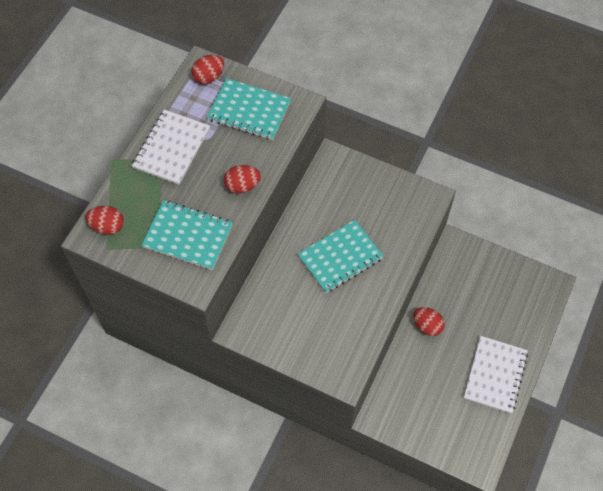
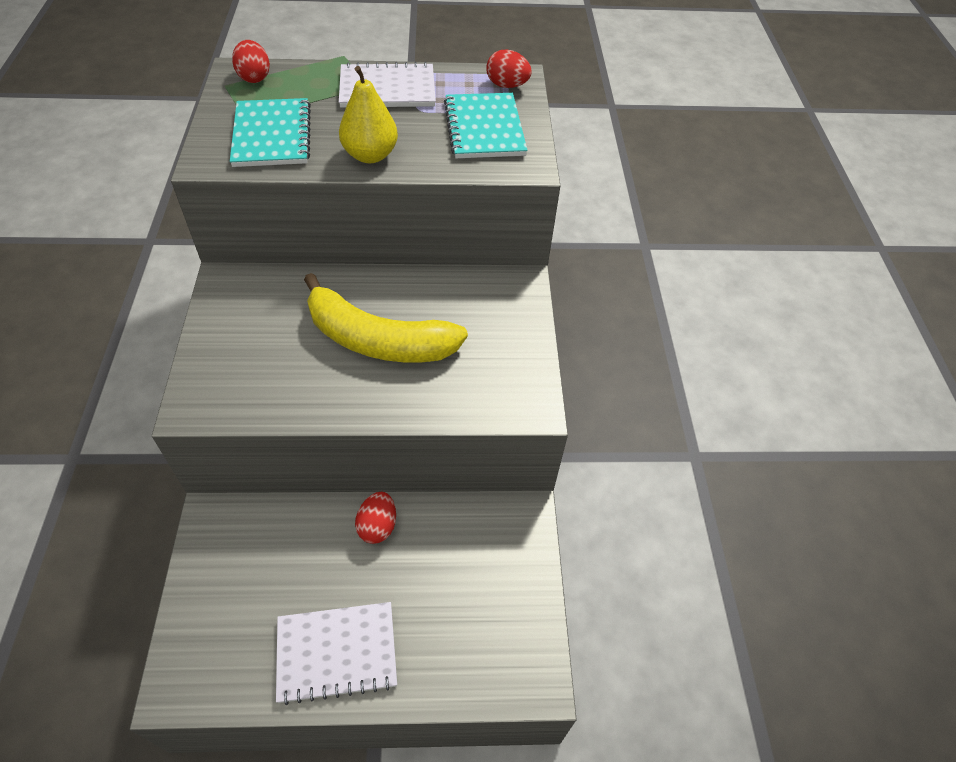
camera: 60 degrees right, 10 degrees down
(242, 186) = (370, 155): red egg -> yellow pear
(340, 257) = (377, 340): turquoise notebook -> yellow banana

